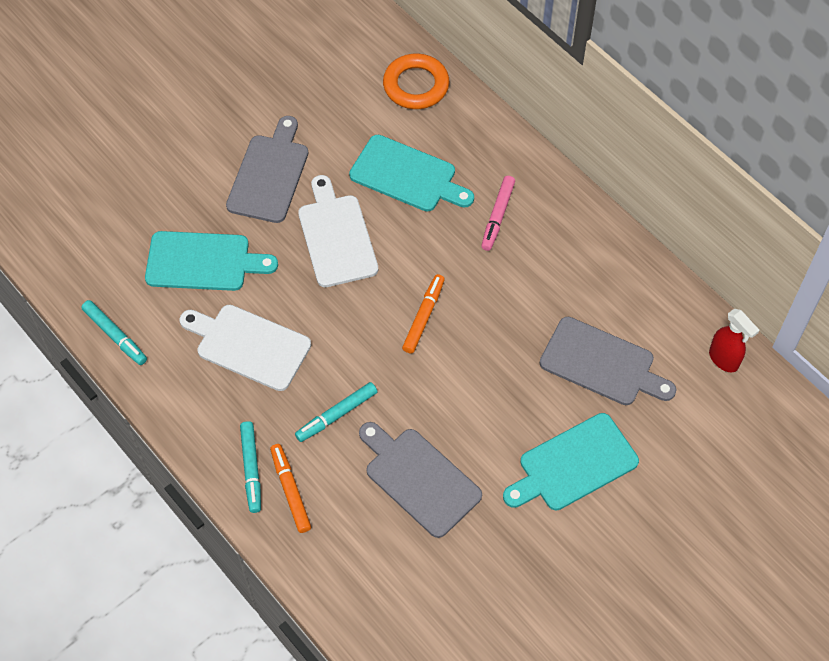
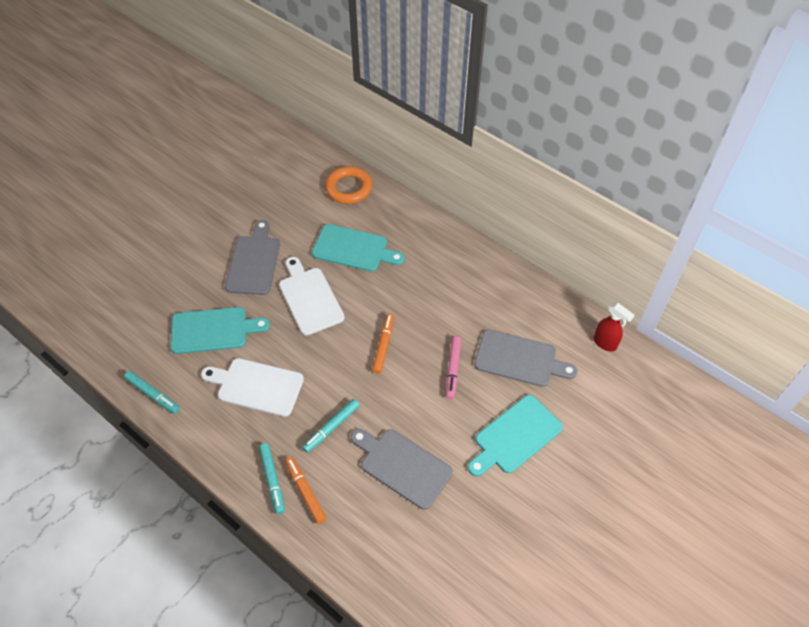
camera: 10 degrees left, 5 degrees down
(497, 216) = (423, 267): pink marker -> pink marker (453, 369)

